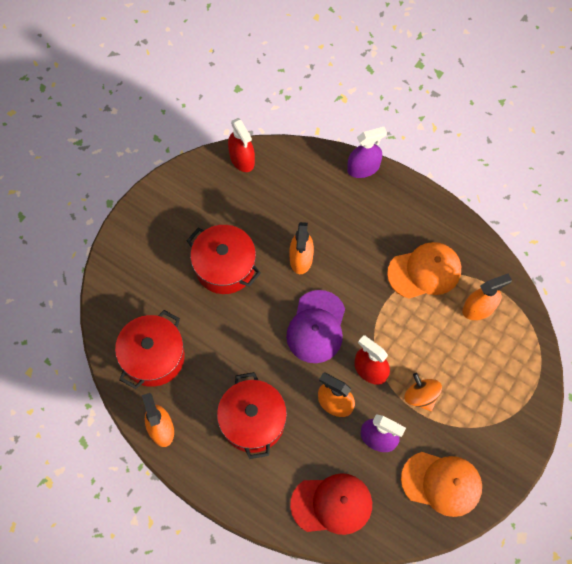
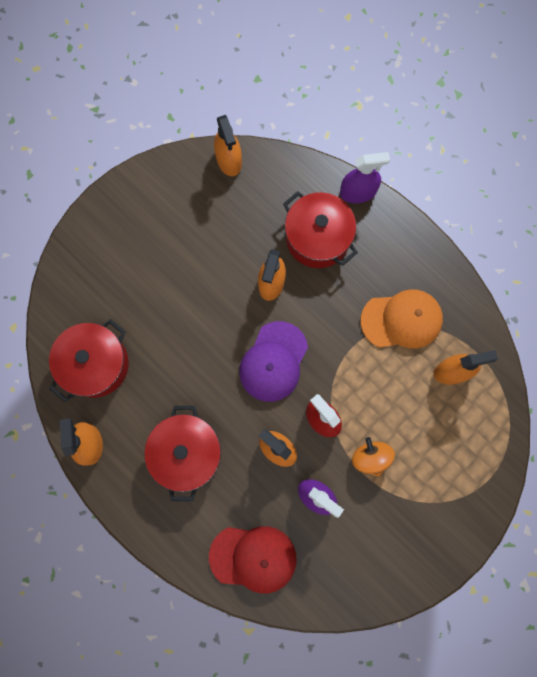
camera: 10 degrees right, 10 degrees up
(225, 267) = (188, 278): red pot -> red pot (317, 238)
(242, 159) = (229, 160): red spray bottle -> orange spray bottle
(441, 483) = (374, 556): orange cap -> none

